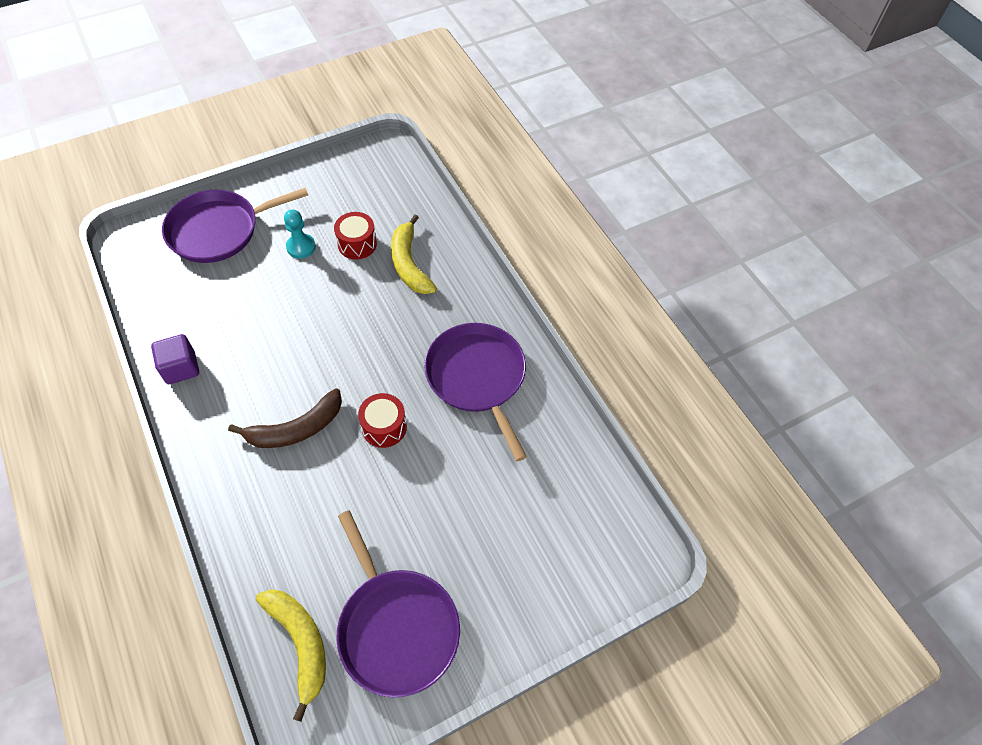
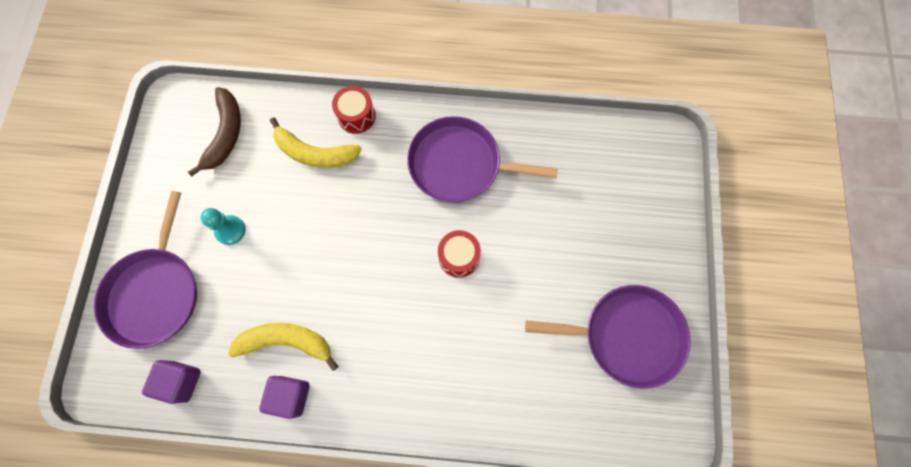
camera: 55 degrees left, 15 degrees up
(155, 287) = (181, 381): none -> purple cube
(296, 429) = (416, 326): brown banana -> brown banana (226, 134)
(300, 644) = (602, 412): yellow banana -> yellow banana (287, 342)
(357, 244) = (262, 182): red drum -> red drum (356, 116)

